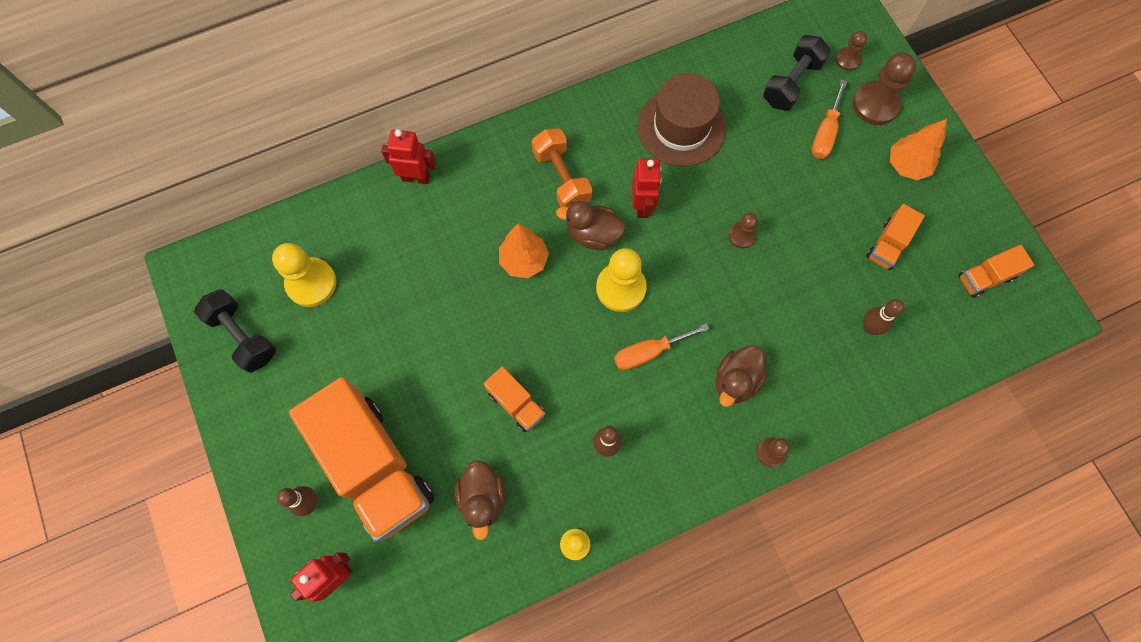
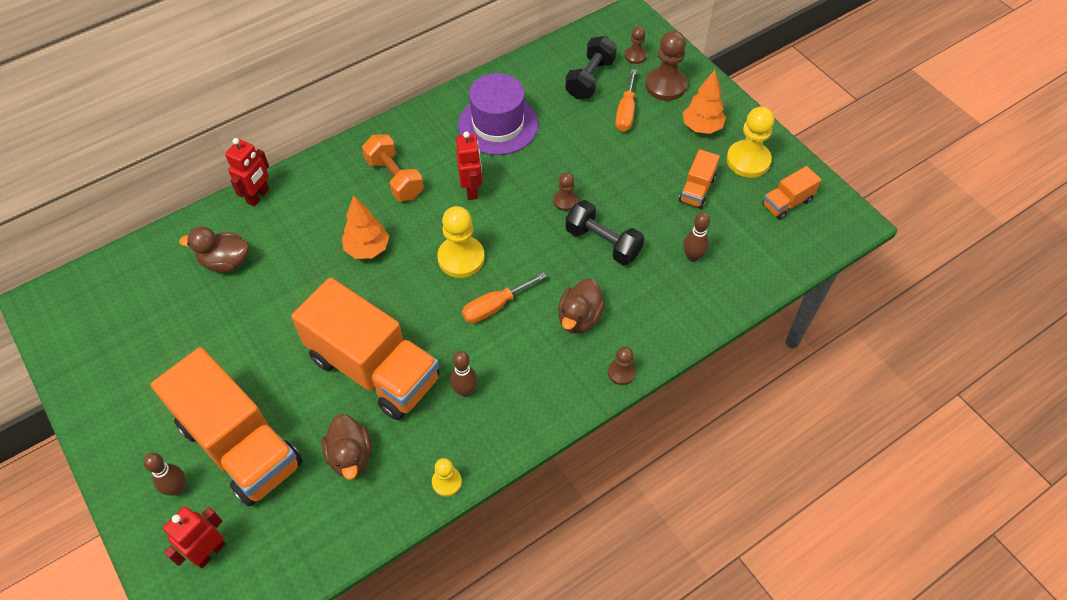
camera: 10 degrees left, 15 degrees down
(243, 336) = (99, 351): black dumbbell -> black dumbbell (603, 243)
(311, 283) = (164, 296): yellow pawn -> yellow pawn (748, 160)
(416, 177) = (258, 196): red robot -> red robot turned 120 degrees clockwise
(516, 403) = (374, 368): orange truck -> orange truck, size x2.27
(593, 234) = (429, 218): brown duck -> brown duck (226, 262)
(681, 127) = (498, 124): brown hat -> purple hat

